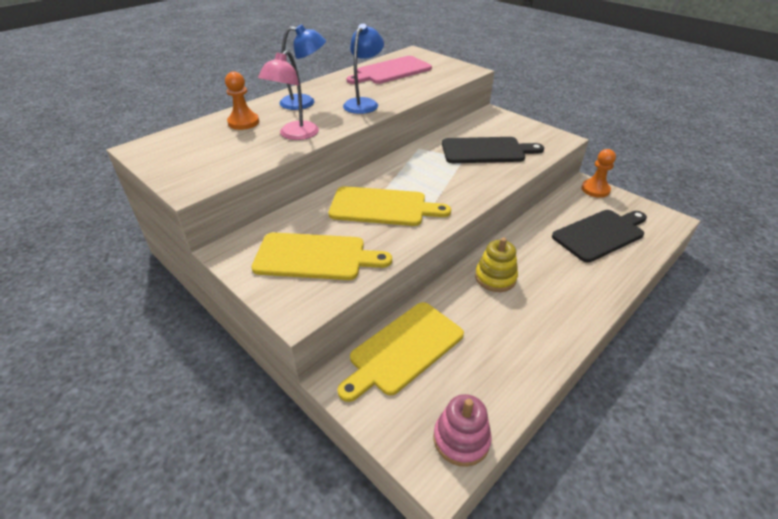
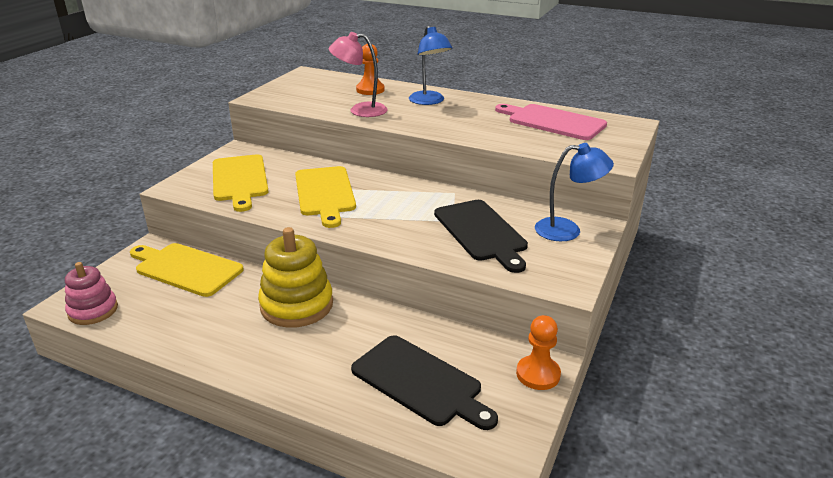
camera: 70 degrees right, 10 degrees down
(364, 103) = (451, 123): blue lamp -> blue lamp (567, 230)
(495, 278) = (296, 305): yellow stacking toy -> yellow stacking toy, size x1.57

